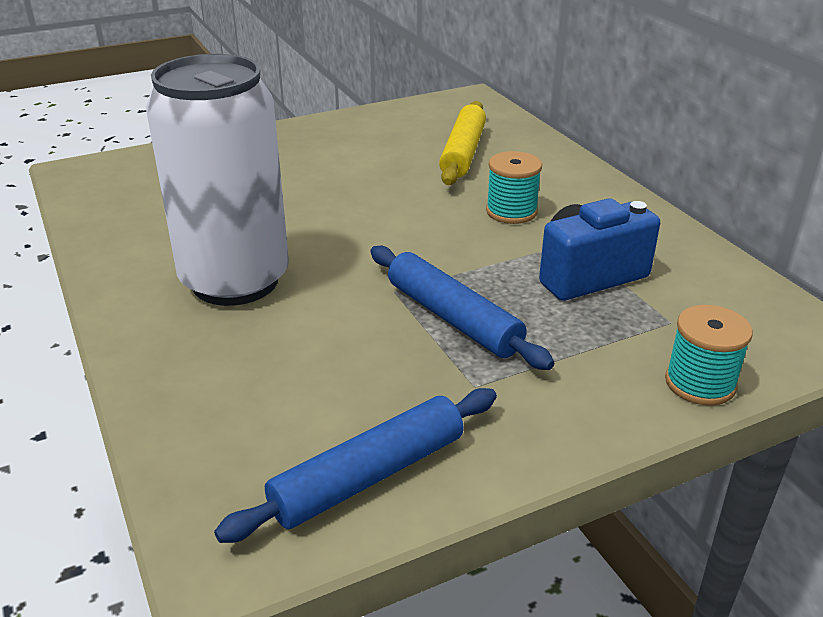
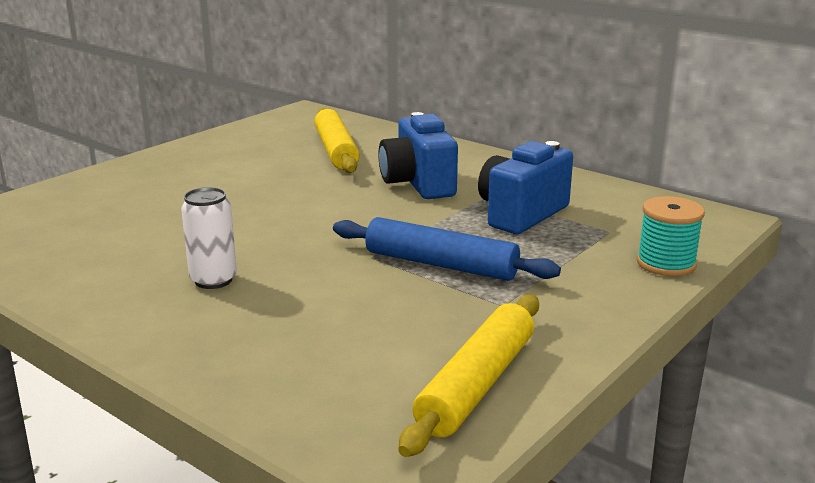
camera: 25 degrees left, 10 degrees down
(235, 281) = (213, 280): white can -> white can, size x0.42
(369, 476) = (477, 385): blue rolling pin -> yellow rolling pin
(511, 211) = (418, 184): turquoise spool -> blue camera

